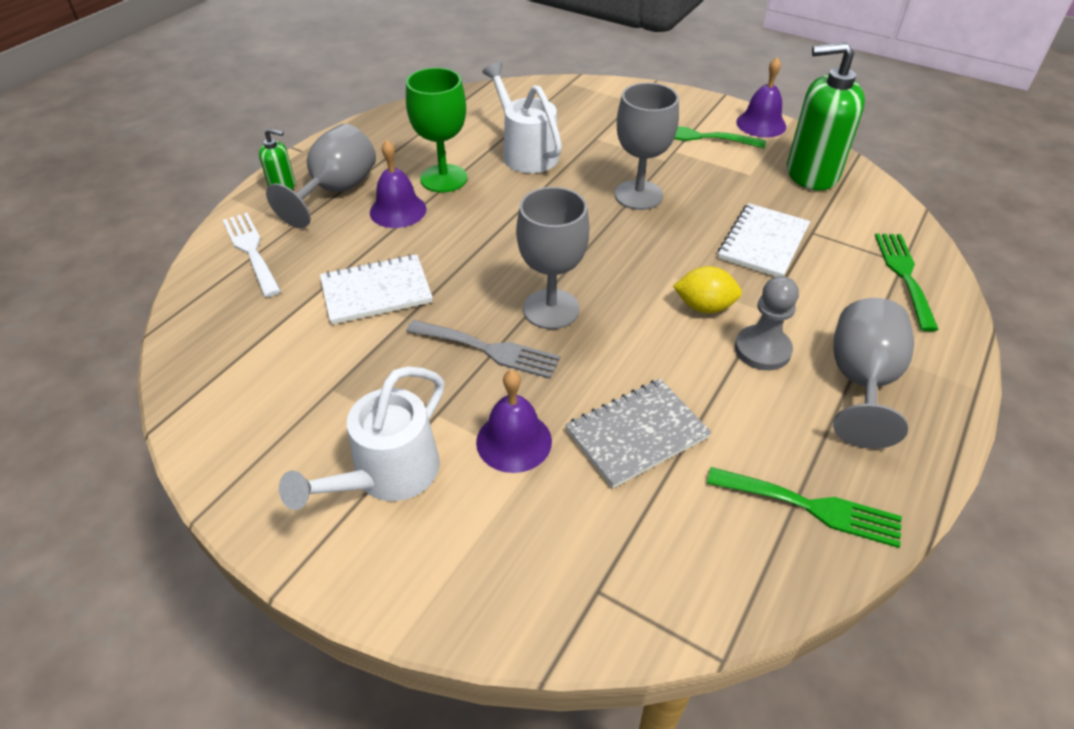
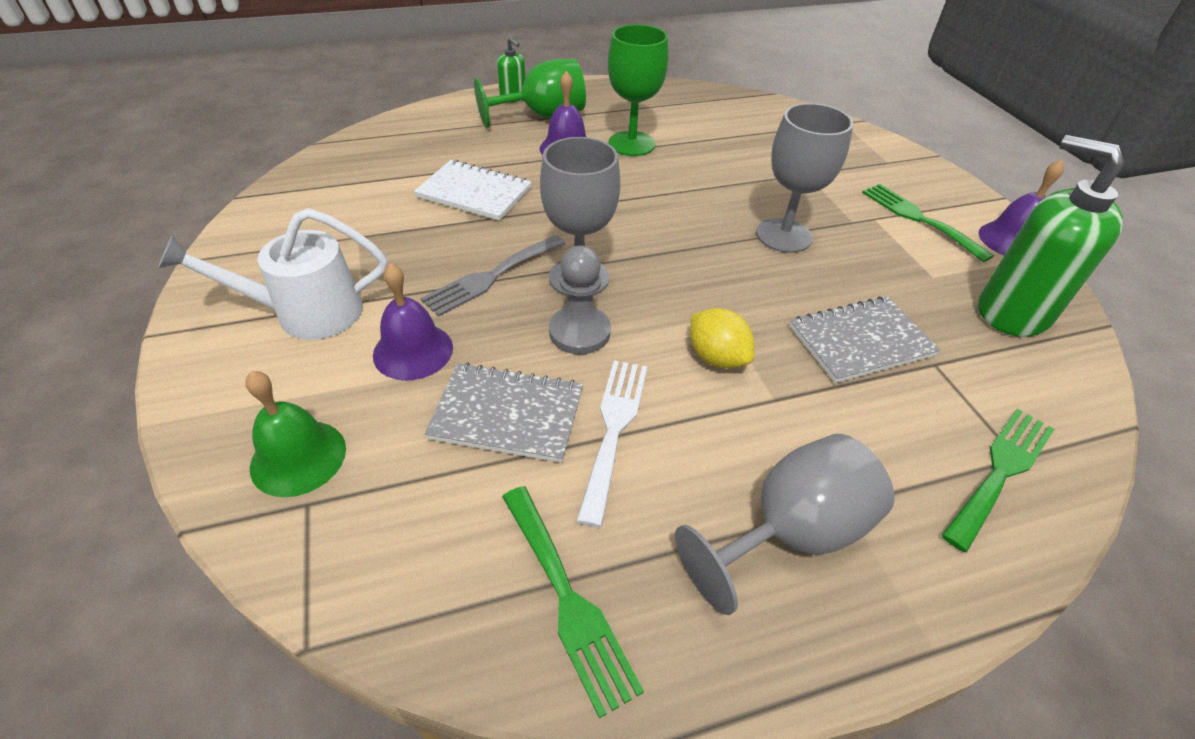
camera: 40 degrees right, 0 degrees up
(251, 250) = (438, 126): white fork -> white fork (614, 428)
(336, 191) = (543, 116): grey goblet -> green goblet
(489, 350) = (491, 277): grey fork -> grey fork turned 75 degrees clockwise
(525, 152) = (726, 156): white watering can -> none
(546, 570) = (298, 457): none -> green bell
(762, 350) = (722, 430): grey pawn -> grey pawn (579, 332)
(763, 242) = (860, 341): white notebook -> grey notebook

